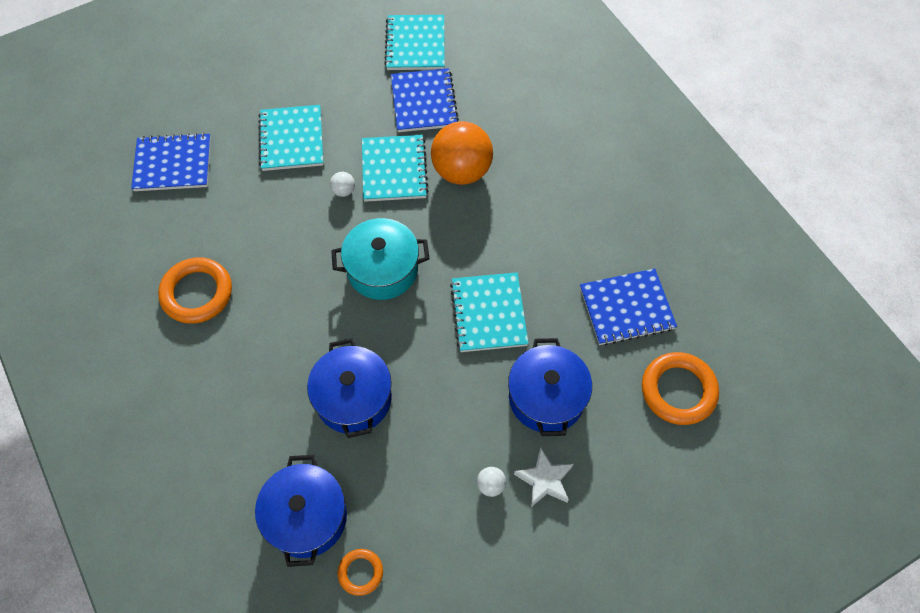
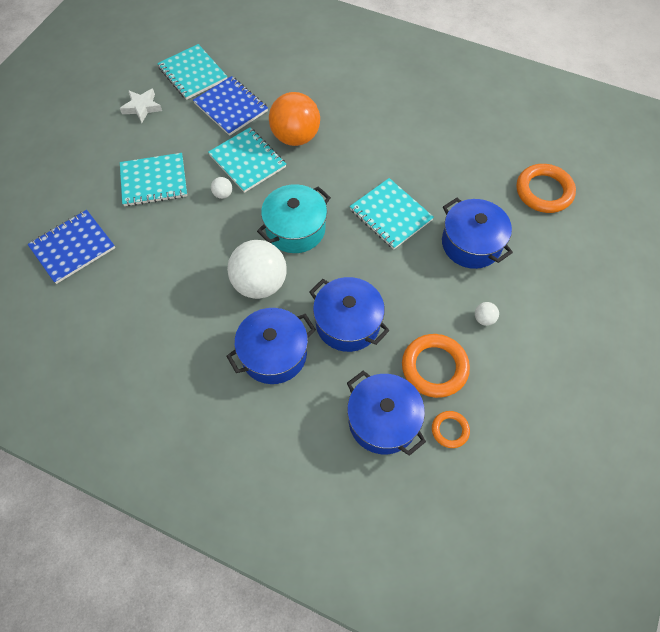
camera: 35 degrees left, 0 degrees up
(197, 293) = (171, 324): orange ring -> orange ring (434, 367)
(262, 382) = (273, 354): none -> blue pot
(292, 139) = (154, 181): turquoise notebook -> turquoise notebook turned 60 degrees counterclockwise
(305, 304) = (260, 283): none -> white ball
(544, 480) = (513, 293): white star -> white star (142, 107)
(626, 308) = (472, 161): blue notebook -> none

